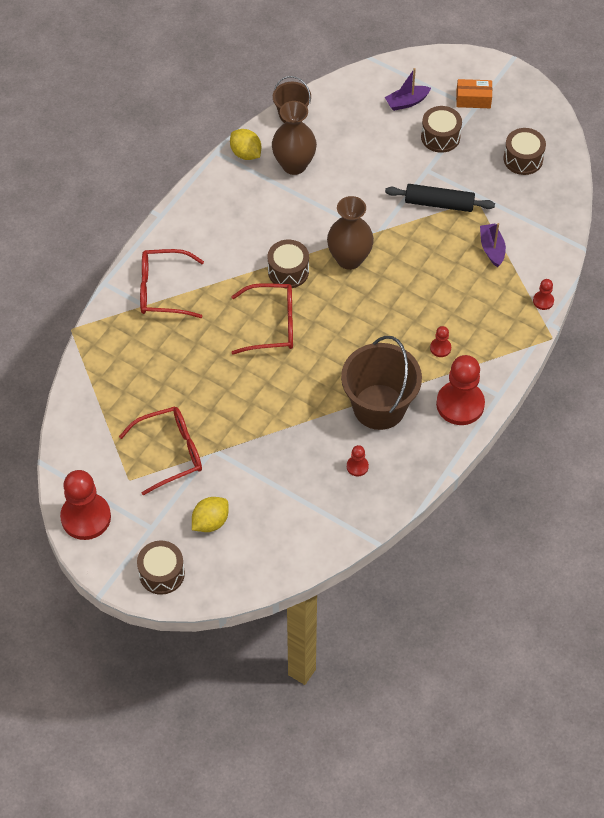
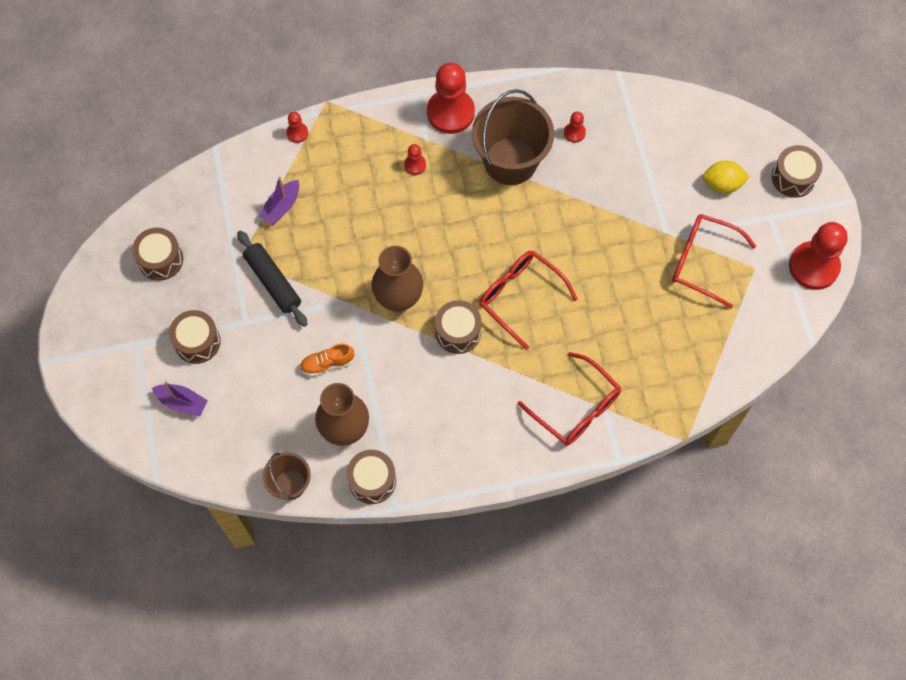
camera: 135 degrees left, 10 degrees up
(246, 153) = (372, 480): yellow lemon -> brown drum
(348, 189) = (327, 363): none -> orange shoe
(473, 99) = (127, 352): orange box -> none

